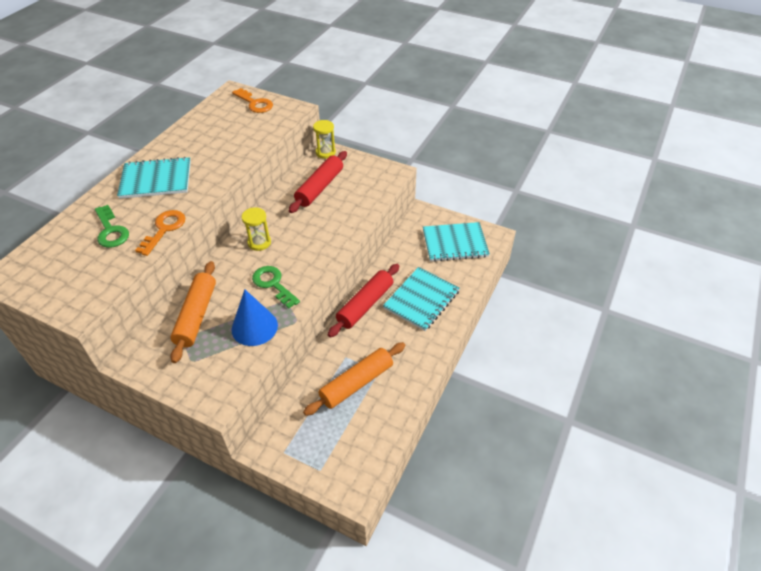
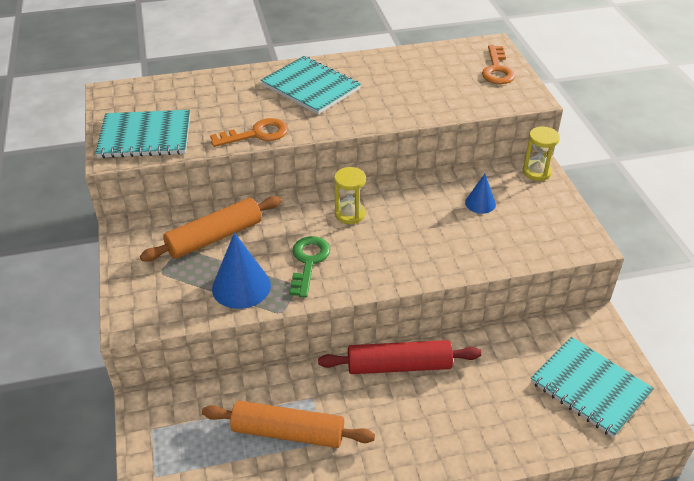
camera: 50 degrees right, 5 degrees down
(111, 231) = (219, 107): green key -> none
(319, 187) = (480, 203): red rolling pin -> blue cone
(421, 299) = (464, 413): turquoise notebook -> turquoise notebook (145, 136)

